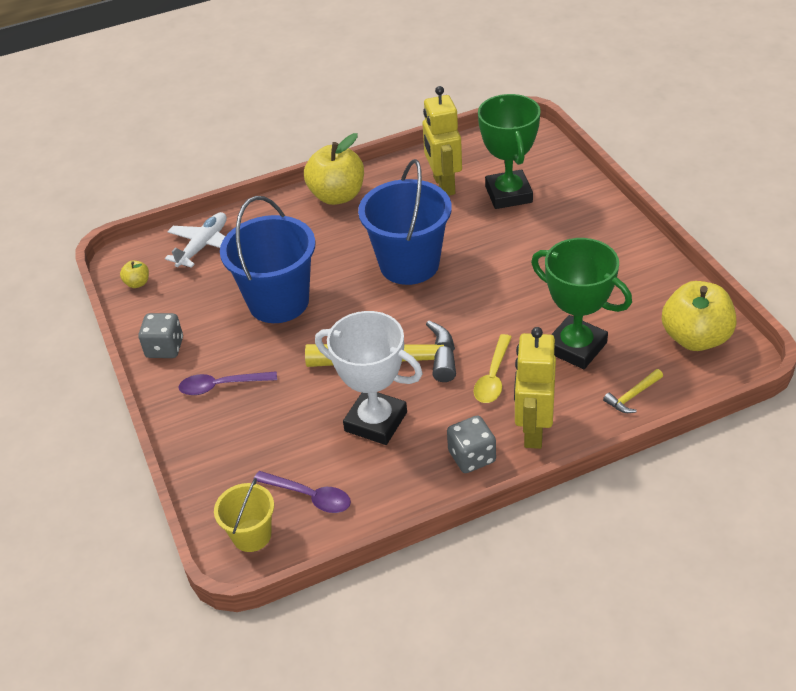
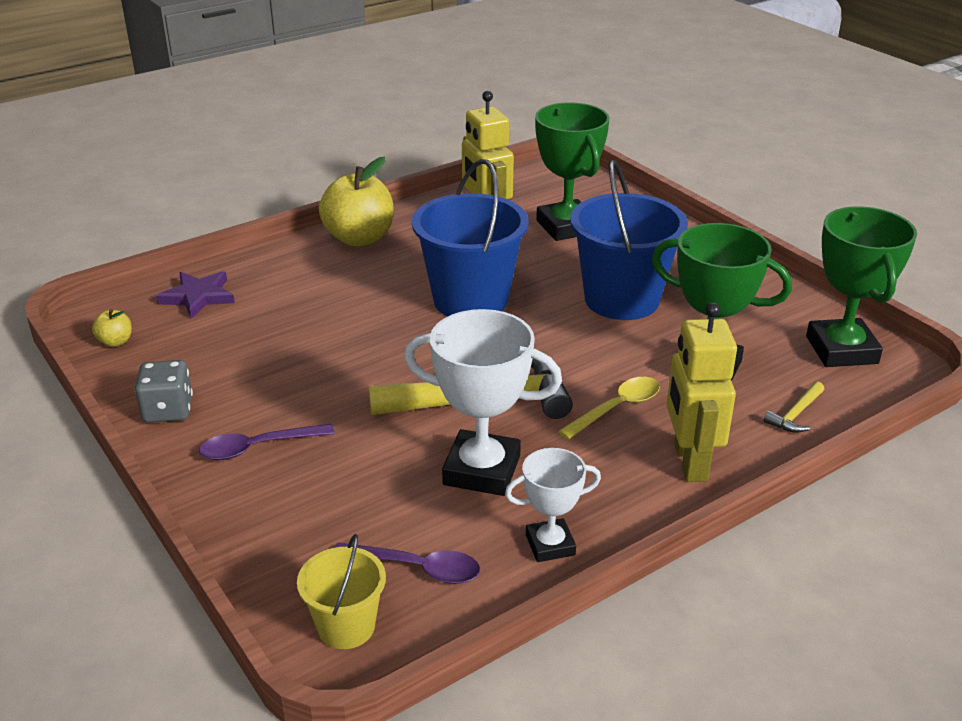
camera: 15 degrees left, 10 degrees down
(203, 246) = (198, 297): white plane -> purple star
(278, 302) = (313, 349): blue bucket -> blue bucket (621, 299)
(407, 489) = (550, 545): none -> white trophy
(472, 457) = (622, 499): grey dice -> none
(493, 377) = (617, 408): yellow spoon -> yellow spoon turned 135 degrees counterclockwise
(695, 338) = (841, 350): yellow apple -> green trophy

